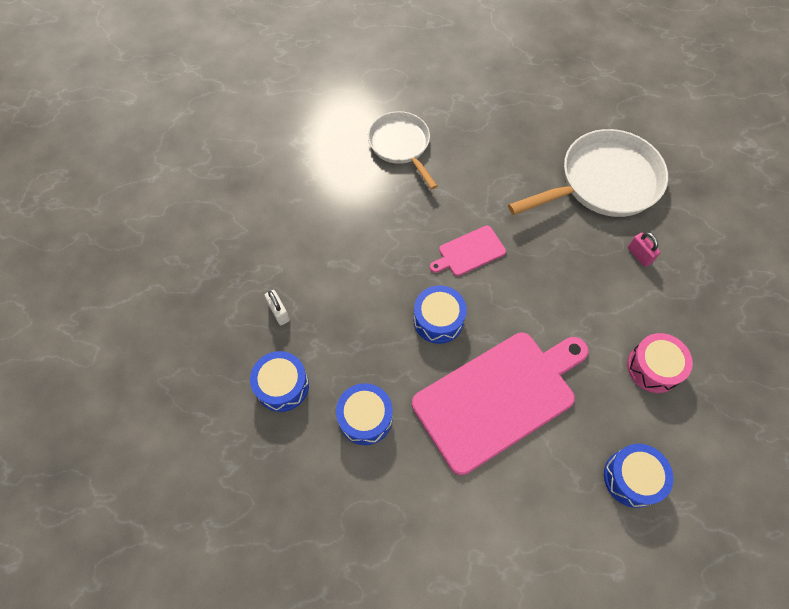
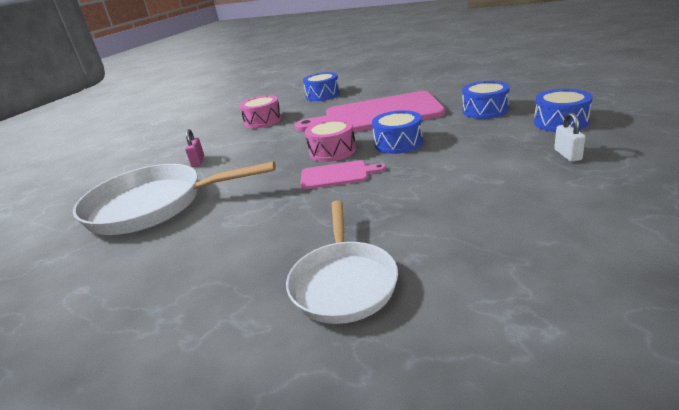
camera: 150 degrees left, 35 degrees down
(500, 295) = (332, 151): none -> pink drum

